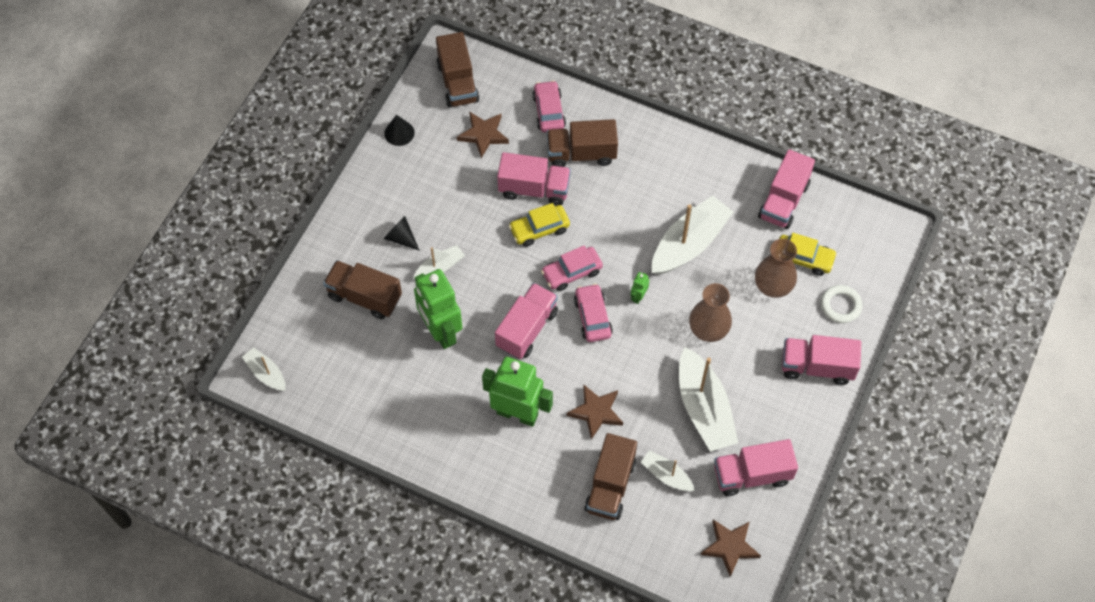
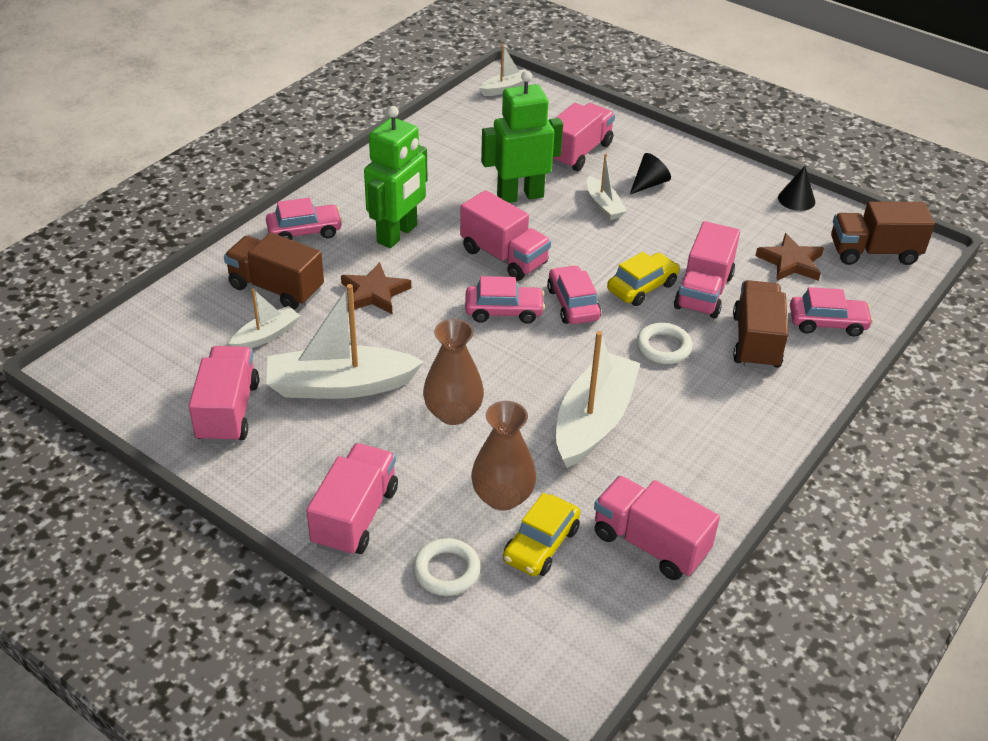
camera: 100 degrees right, 20 degrees down
(364, 297) = (578, 152): brown truck -> pink truck
(531, 487) = (305, 231): none -> pink car
(539, 229) = (642, 287): yellow car -> yellow car turned 60 degrees clockwise
(603, 209) = (663, 347): none -> white ring
(638, 296) = (522, 356): green robot -> none
(689, 243) = (593, 420): white boat -> white boat turned 120 degrees counterclockwise
(730, 547) = (146, 372): brown star -> none

